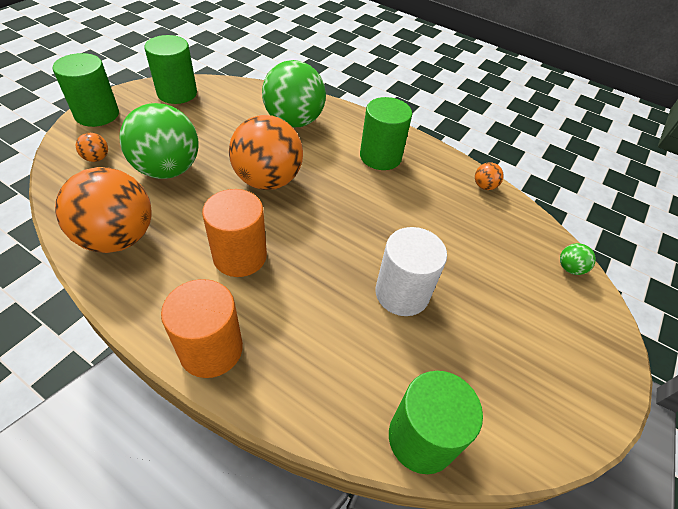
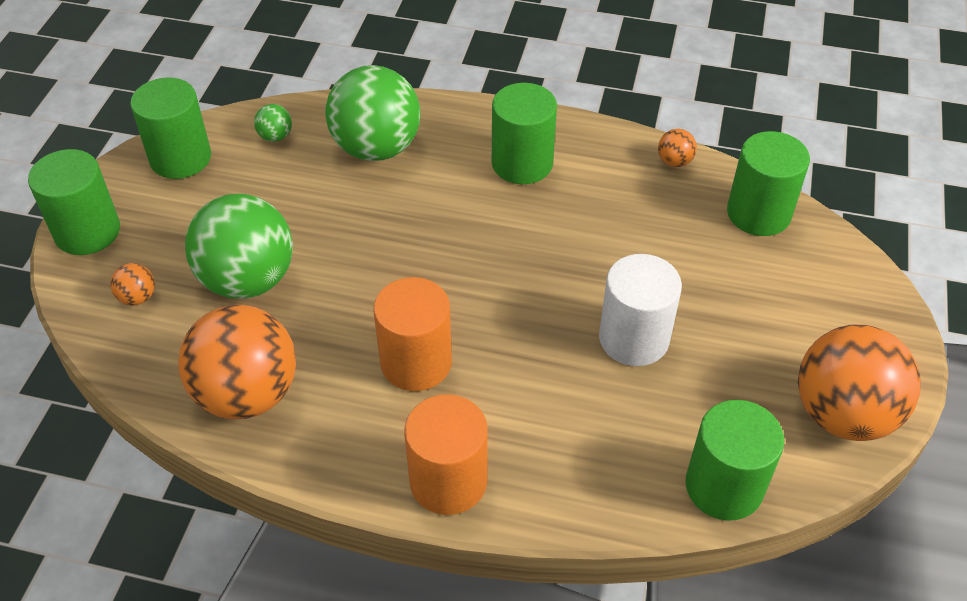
camera: 15 degrees left, 0 degrees up
(268, 180) = (391, 249): orange ball -> orange ball (843, 414)
(532, 237) = (758, 213): none -> green cylinder
(569, 268) = (815, 238): green ball -> green ball (275, 136)

